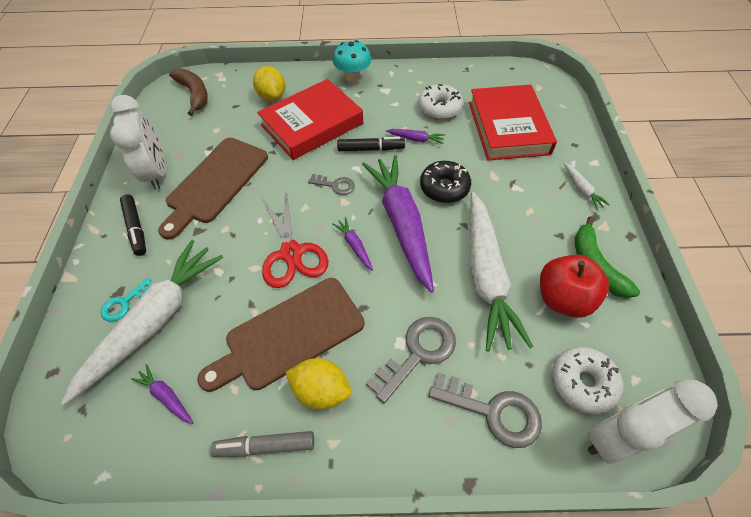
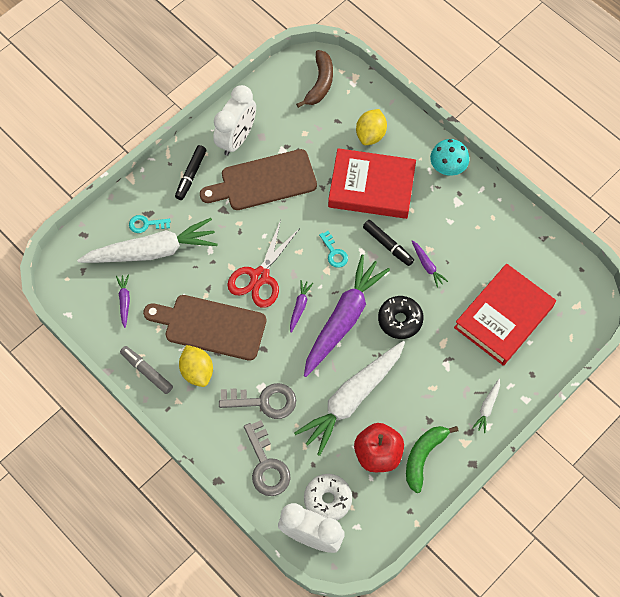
camera: 45 degrees right, 10 degrees up
(335, 185) = (334, 253): grey key -> turquoise key
(439, 108) = (476, 255): white donut -> none

